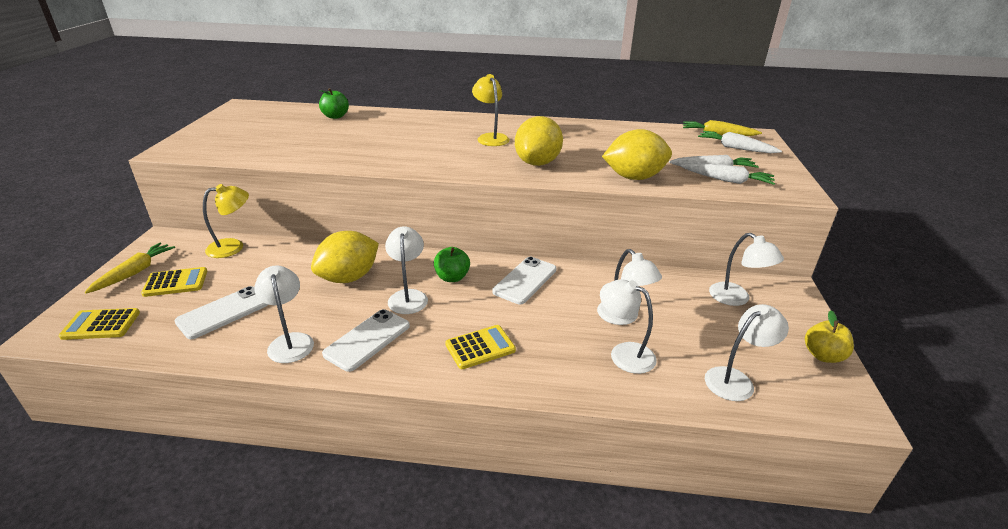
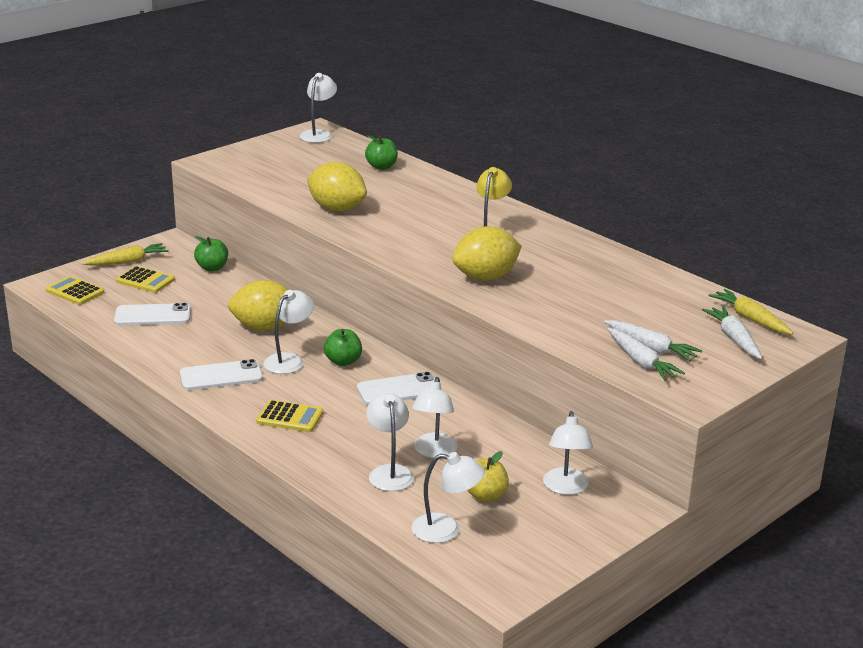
camera: 40 degrees right, 5 degrees down
(233, 247) = (212, 268): yellow lamp -> green apple
(290, 341) = (171, 354): white lamp -> white lamp (318, 134)
(634, 177) = (550, 324): yellow lemon -> yellow lemon (337, 209)
(823, 355) = (556, 557): yellow apple -> yellow apple (486, 496)

